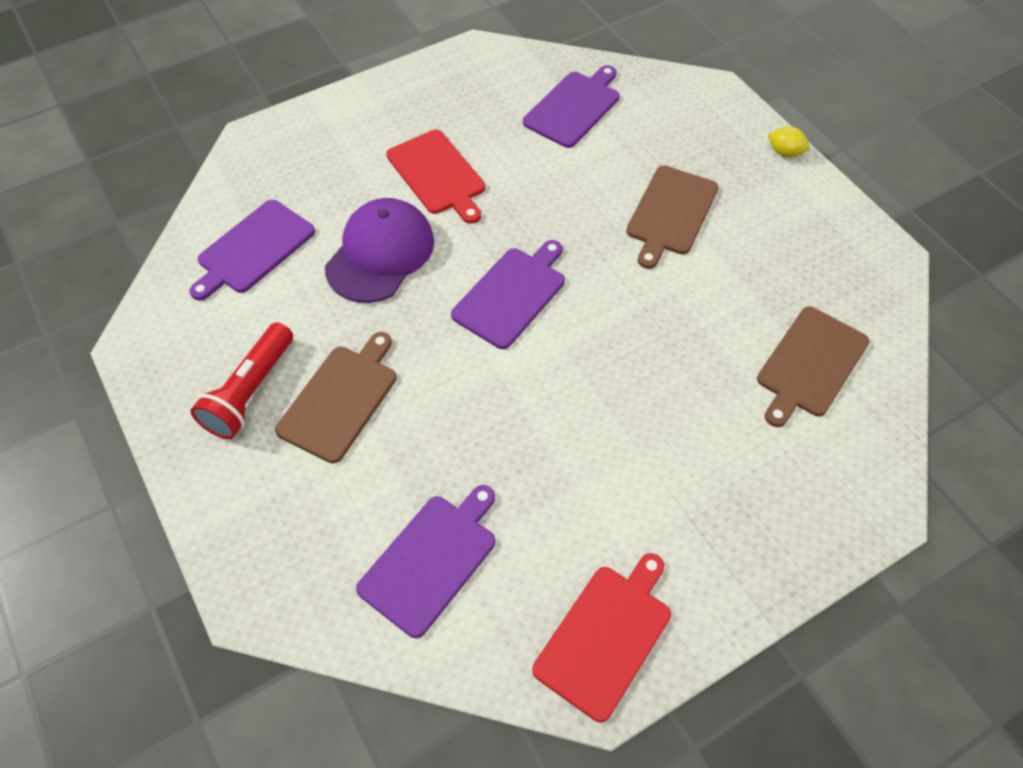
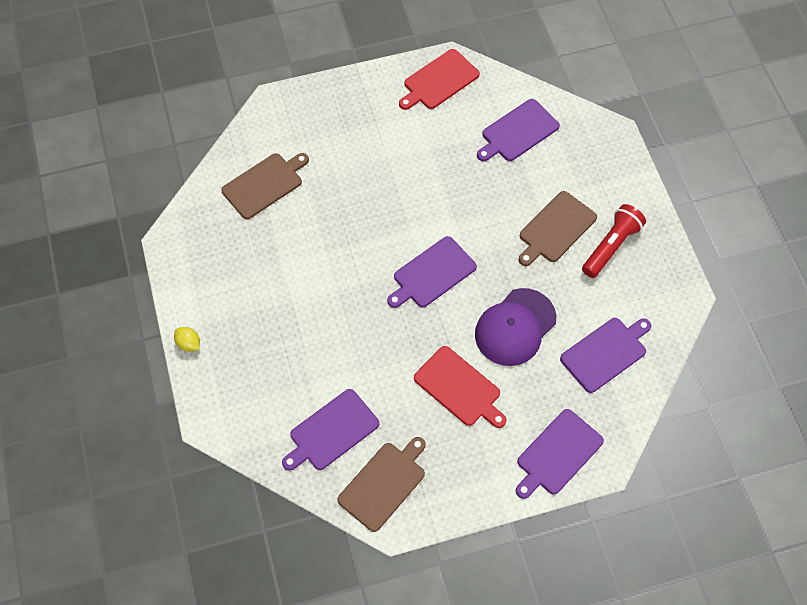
camera: 165 degrees left, 5 degrees up
(307, 137) = (557, 454): none -> purple cutting board
(438, 175) = (459, 388): red cutting board -> red cutting board turned 150 degrees clockwise
(670, 213) = (299, 311): brown cutting board -> brown cutting board (384, 484)

